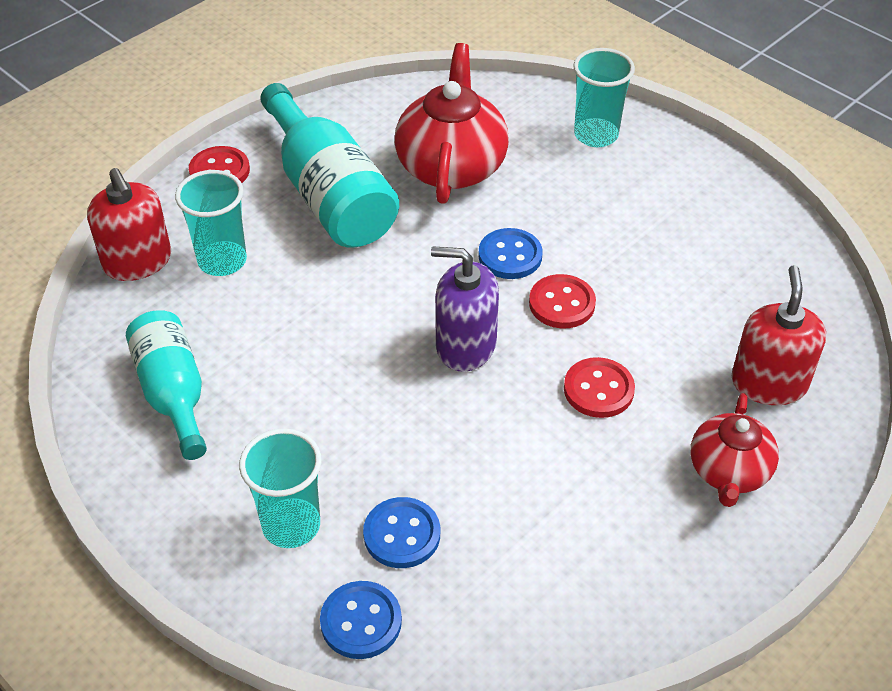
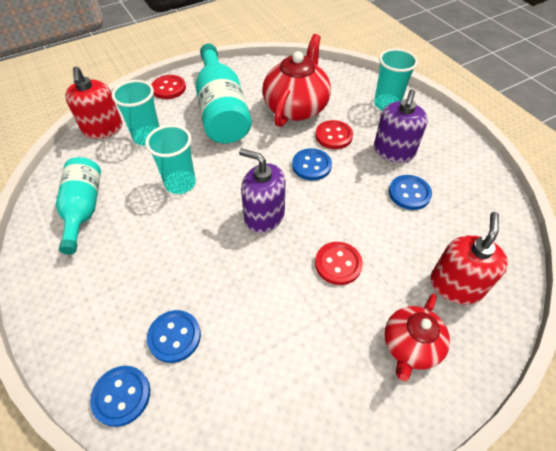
camera: 15 degrees right, 5 degrees up
(291, 525) = (110, 312): turquoise cup -> turquoise cup (180, 183)
(562, 303) = (333, 201): red button -> red button (333, 136)
(629, 209) = (393, 151): none -> purple soap dispenser
(670, 269) = (409, 193): none -> blue button

